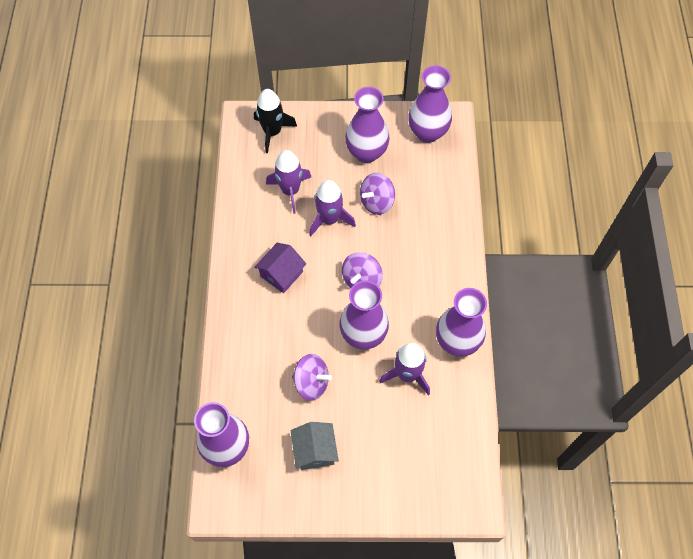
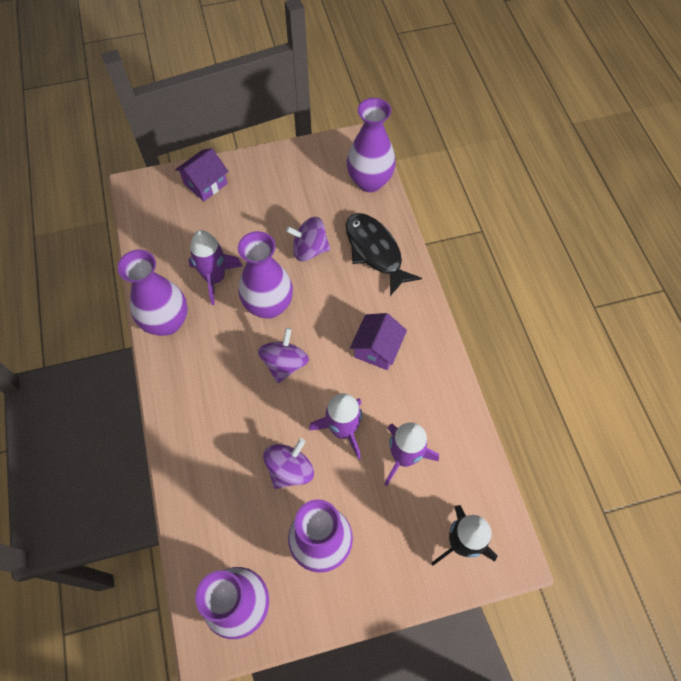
camera: 165 degrees right, 0 degrees up
(250, 364) = (375, 251): none -> black fish
(315, 450) = (289, 196): grey house -> none
(400, 491) = (205, 183): none -> purple house

